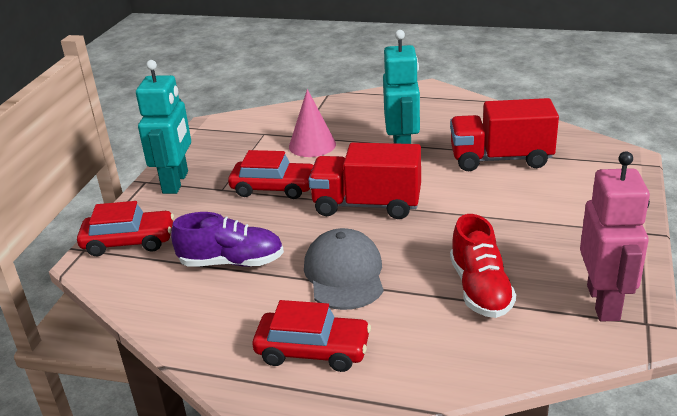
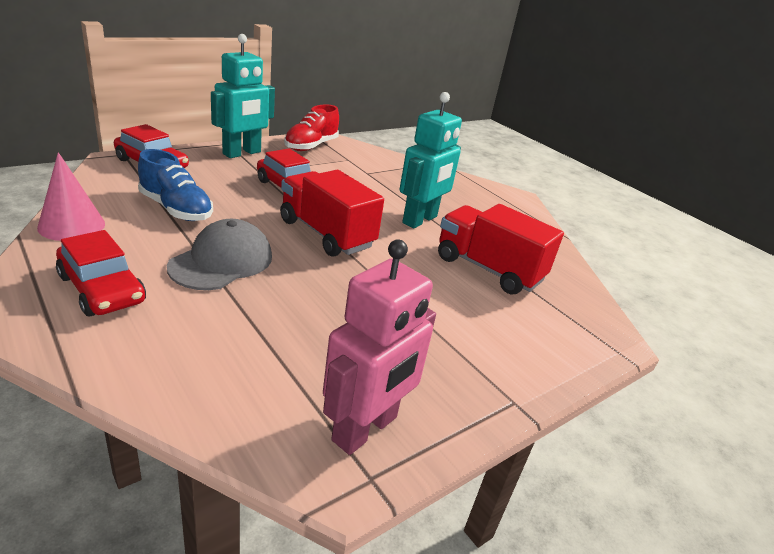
camera: 30 degrees right, 0 degrees up
(231, 262) = (176, 209): purple shoe -> blue shoe
(312, 145) = (365, 182): pink cone -> pink cone (71, 225)
(480, 289) = (288, 339): red shoe -> red shoe (311, 146)

